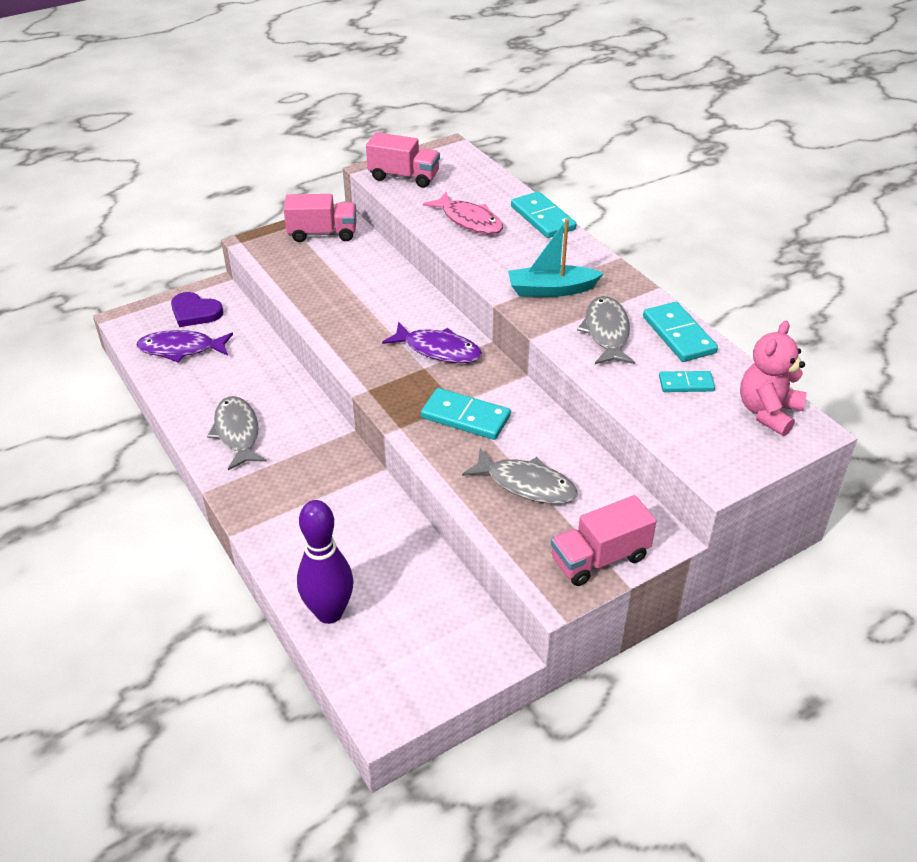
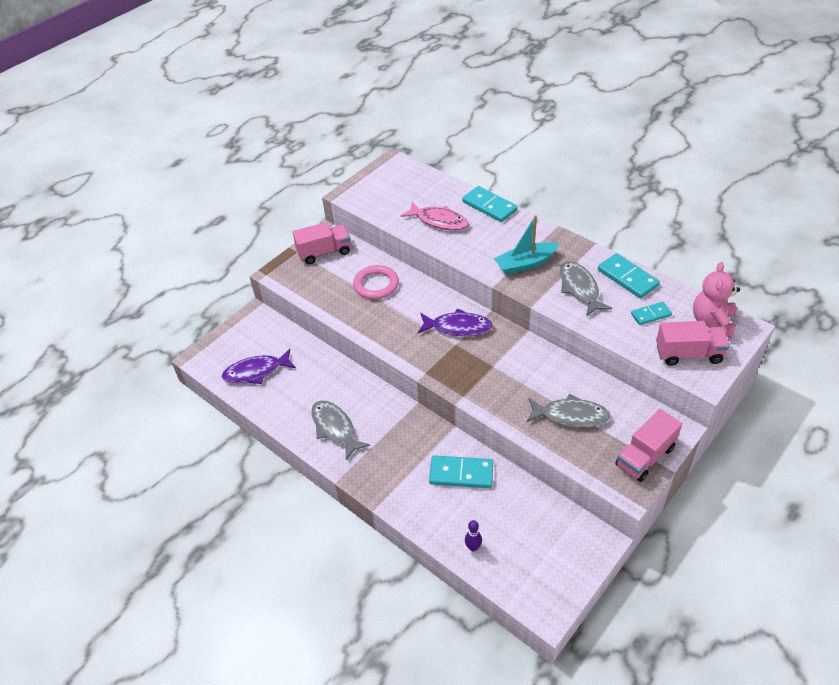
camera: 15 degrees left, 5 degrees up
(195, 312) = (250, 338): purple heart -> none
(329, 613) = (473, 547): purple bowling pin -> purple bowling pin, size x0.44
(364, 281) = (376, 285): none -> pink ring
(404, 177) = (372, 195): pink truck -> pink truck (688, 354)
(465, 417) = (504, 375): turquoise domino -> turquoise domino (461, 473)

